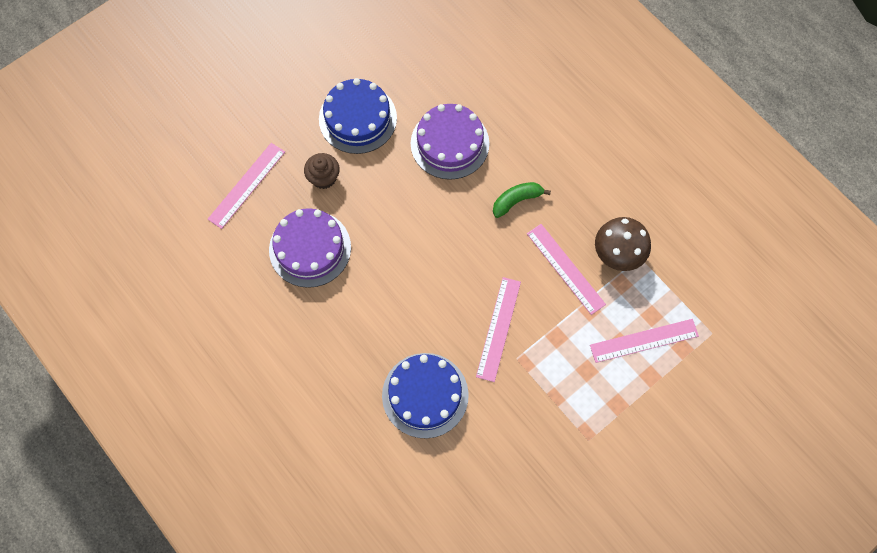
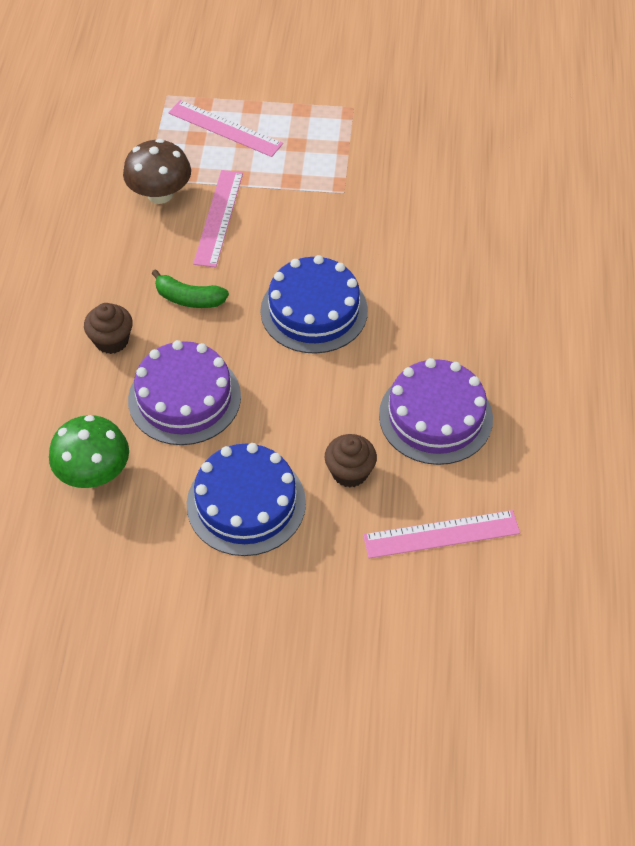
camera: 135 degrees left, 15 degrees down
(425, 395) = (452, 225): blue cake -> blue cake (314, 310)
(446, 70) = (94, 473): none -> green mushroom
(498, 328) = (332, 221): pink ruler -> none
(525, 140) = (111, 340): none -> brown cupcake

